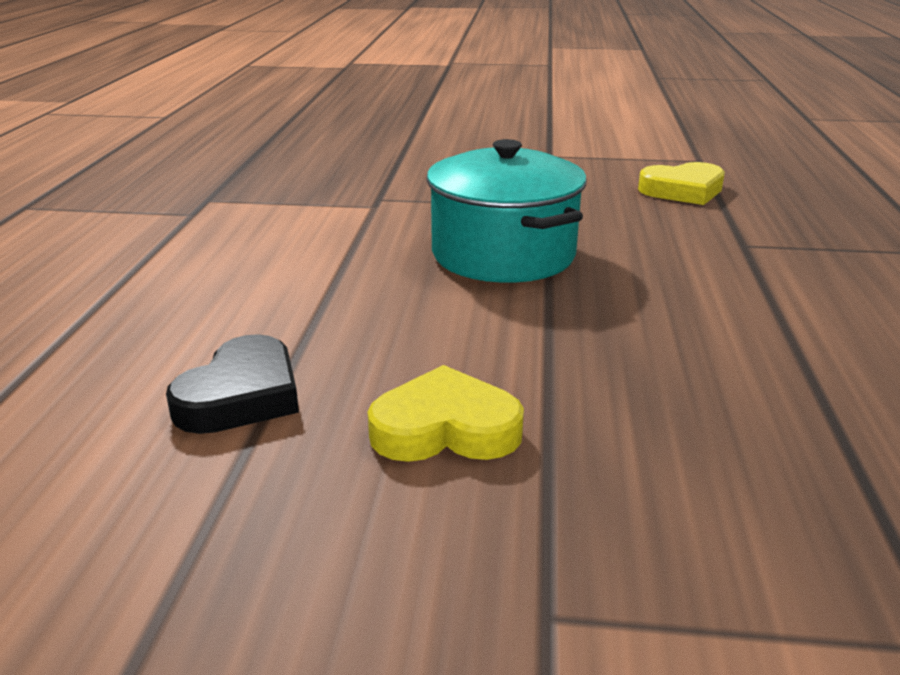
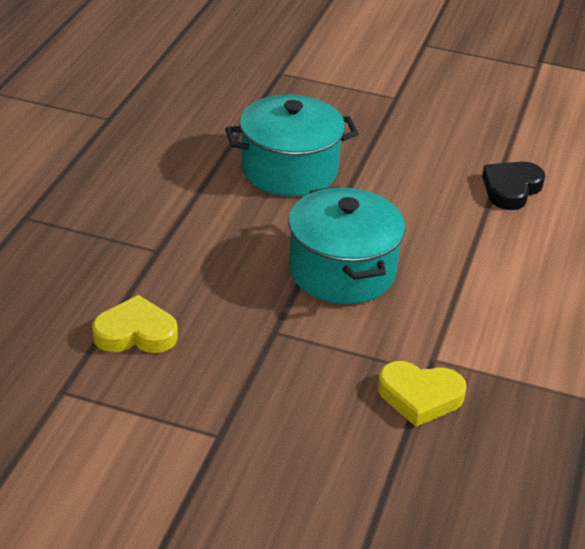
camera: 170 degrees left, 10 degrees up
(445, 428) = (414, 158): yellow heart -> yellow heart (420, 396)
(671, 364) = (289, 170): none -> turquoise pot

